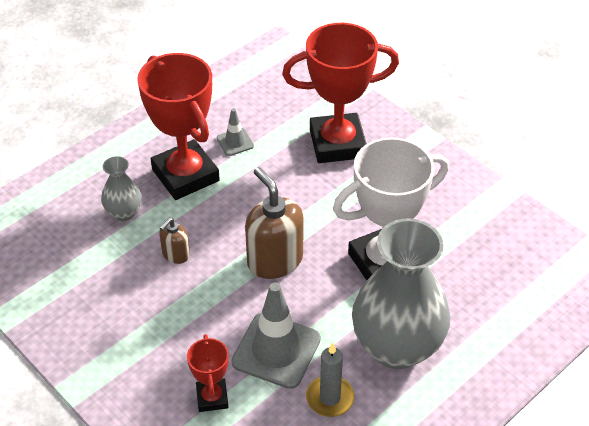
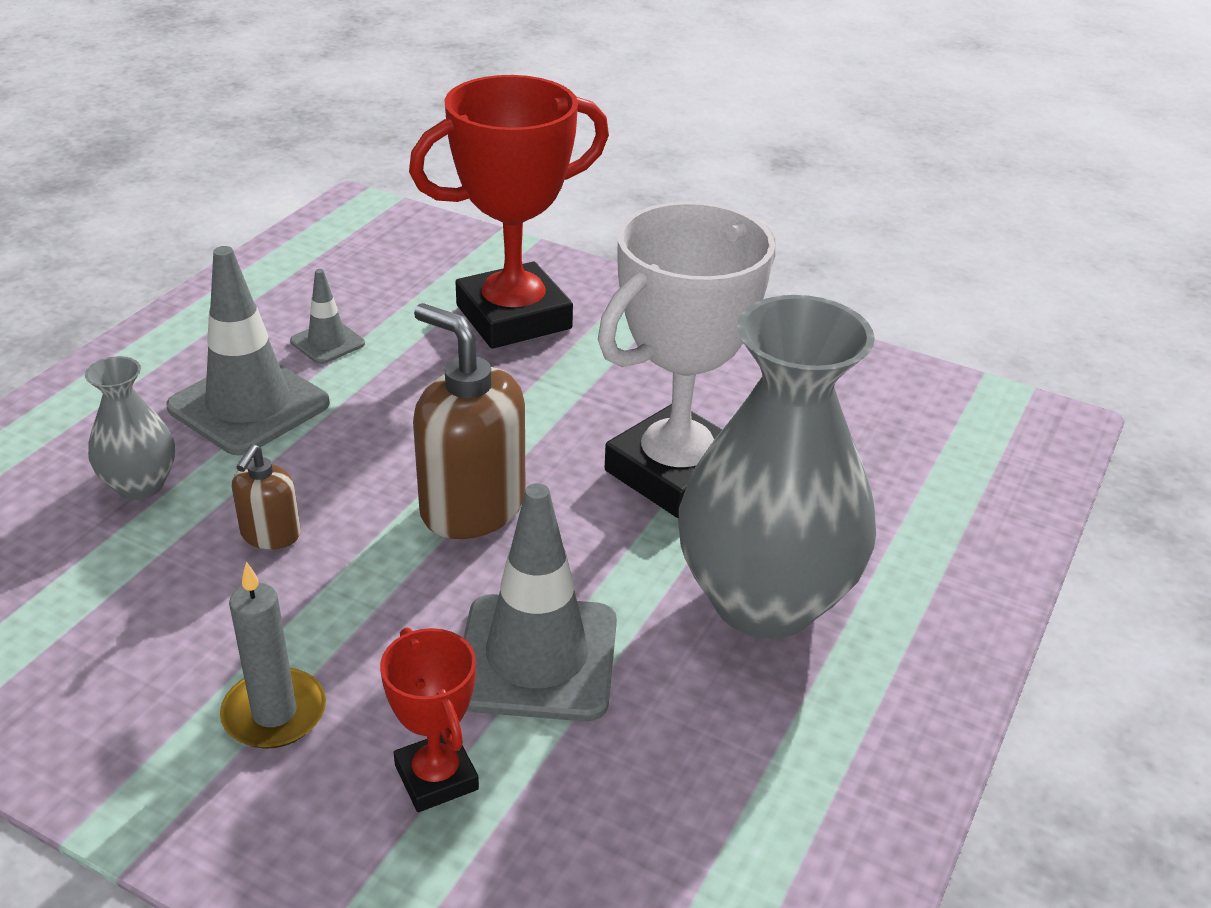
camera: 20 degrees left, 10 degrees down
(185, 175) = (249, 405): red trophy -> grey traffic cone
(330, 398) = (680, 719): grey candle -> grey candle (274, 713)

